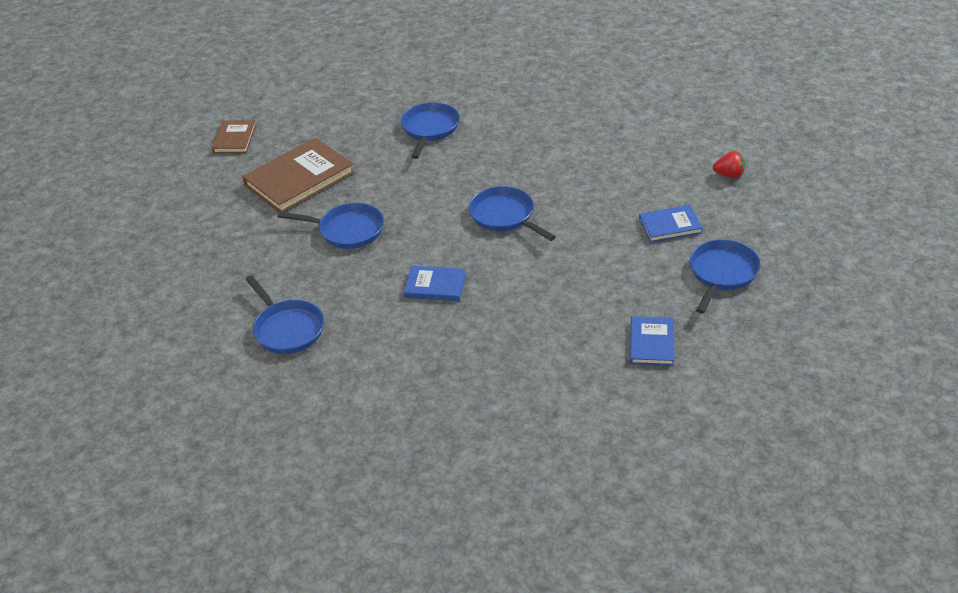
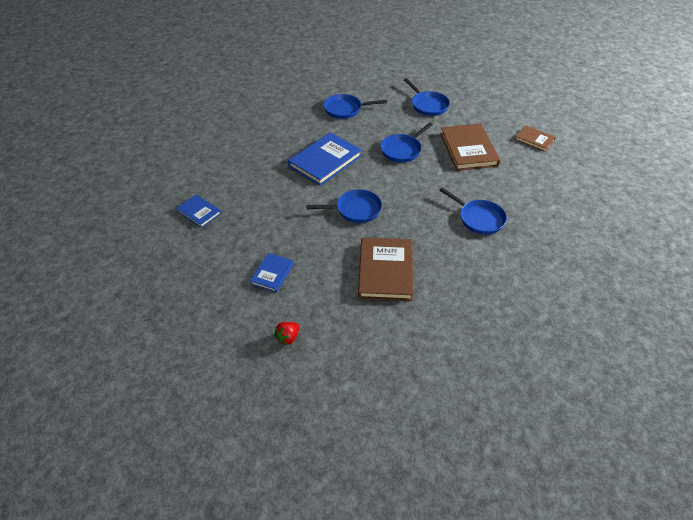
camera: 120 degrees right, 5 degrees up
(435, 286) = (325, 161): blue book -> blue book, size x1.82
(576, 156) = (385, 271): none -> brown book
(722, 274) = (210, 270): blue pan -> blue pan (428, 105)

